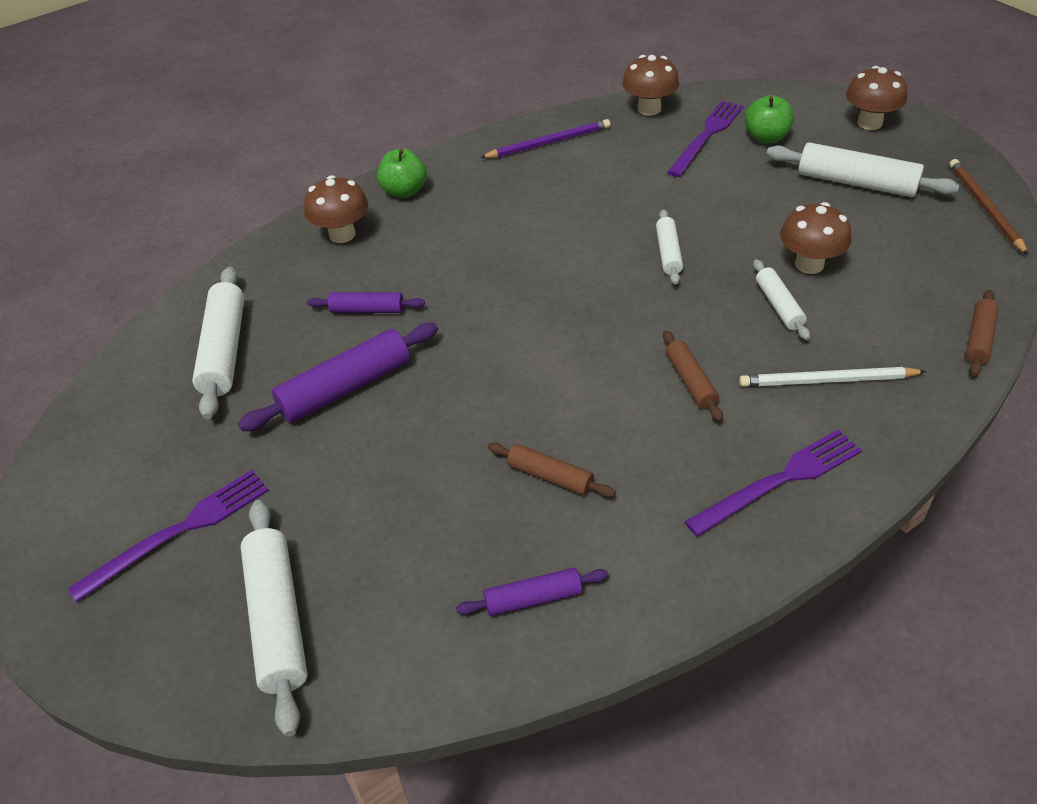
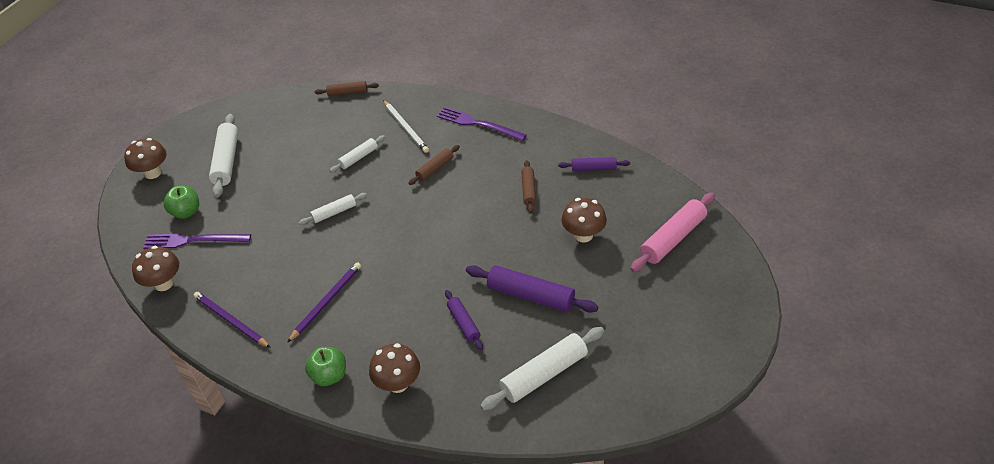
camera: 120 degrees left, 0 degrees up
(179, 531) = (667, 304): purple fork -> none
(277, 620) = (673, 238): white rolling pin -> pink rolling pin
(511, 212) = (326, 302): none -> purple pencil
(533, 598) = (594, 168): purple rolling pin -> purple rolling pin turned 45 degrees counterclockwise
(809, 264) = (316, 157): brown mushroom -> brown mushroom (583, 235)
(985, 207) = (233, 111): brown pencil -> none

